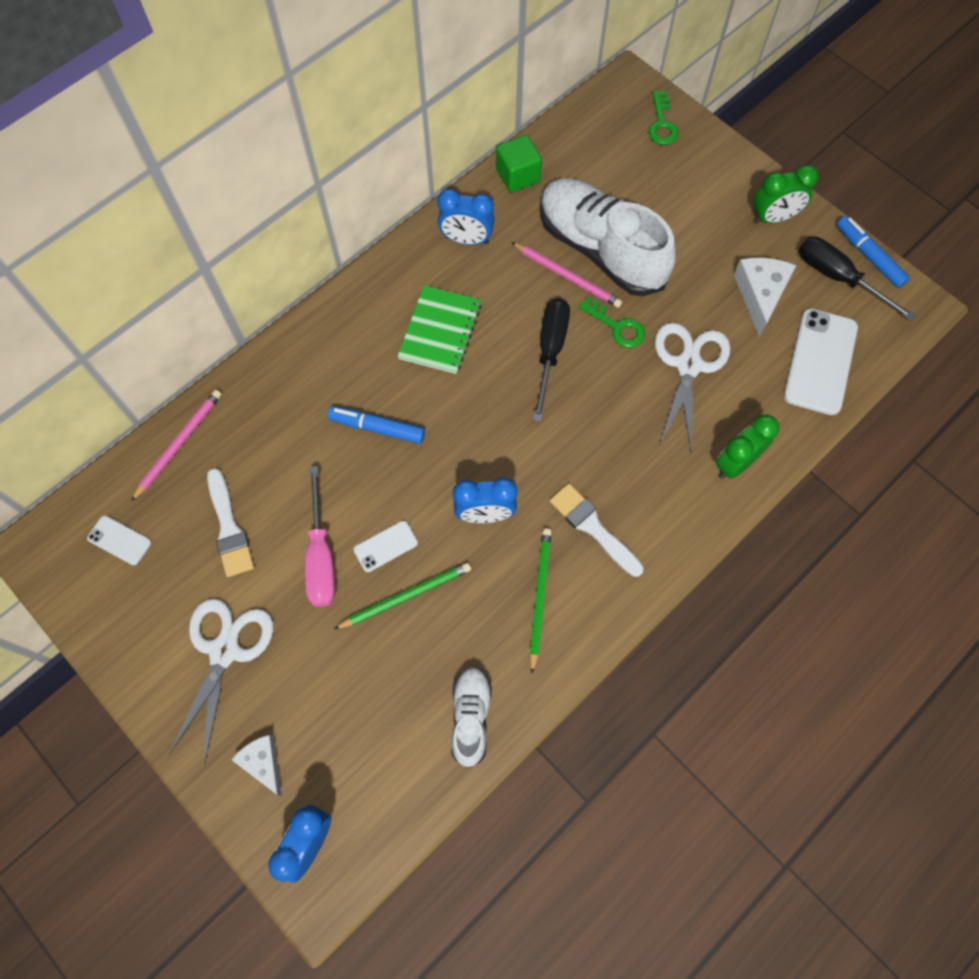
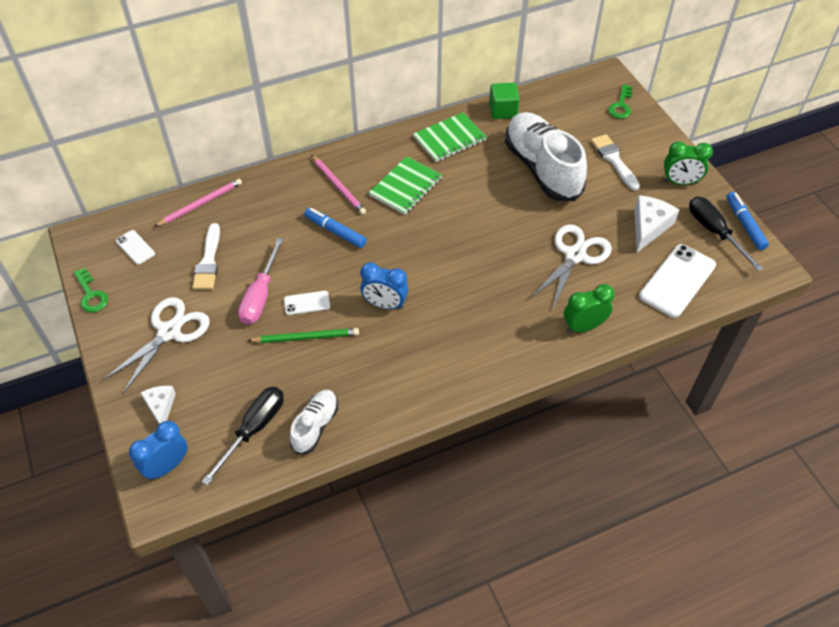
camera: 20 degrees right, 15 degrees down
(466, 239) = (449, 139): blue clock -> green notebook
(539, 597) = (399, 367): green pencil -> none
(550, 351) = (477, 220): black screwdriver -> black screwdriver (254, 429)
(567, 276) = (510, 178): pink pencil -> pink pencil (338, 186)
(593, 527) = (458, 335): white brush -> white brush (614, 160)
(617, 326) = (532, 217): green key -> green key (91, 295)

